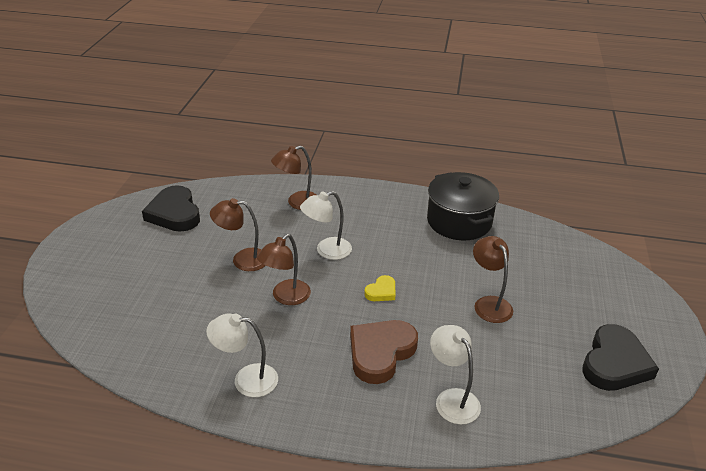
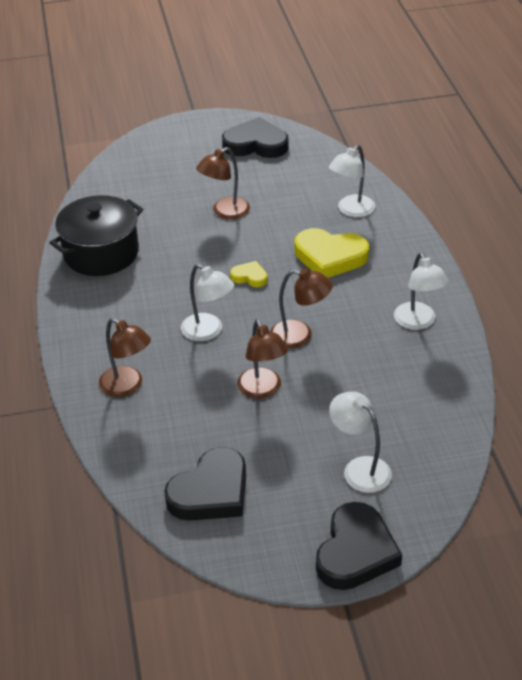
camera: 110 degrees left, 5 degrees up
(67, 256) = (355, 552): none -> black heart
(126, 282) = (359, 468): none -> white lamp
(380, 353) = (330, 257): brown heart -> yellow heart

